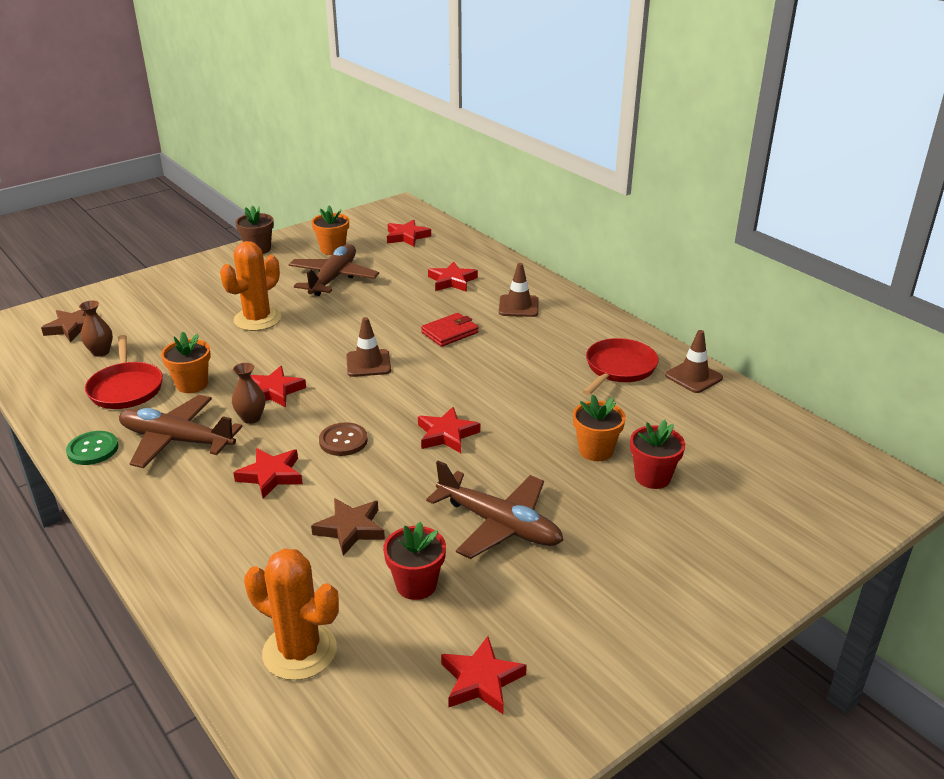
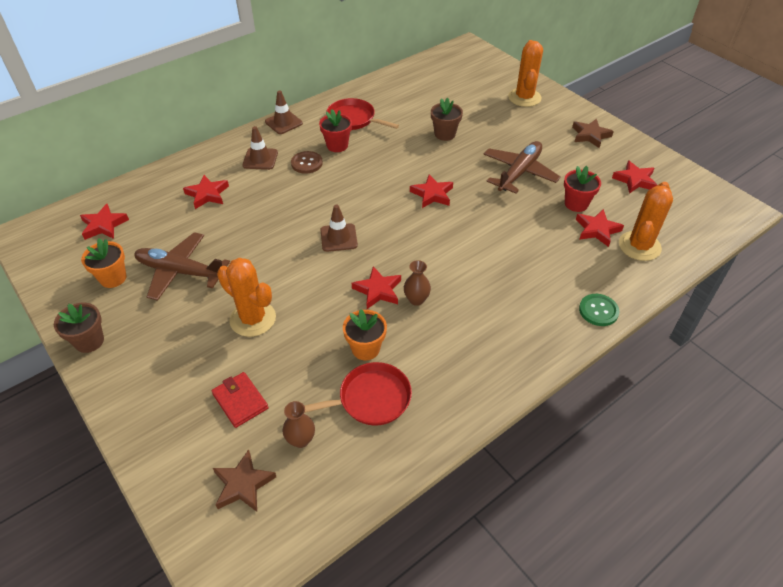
camera: 90 degrees left, 15 degrees up
(93, 449) = (467, 399): green button -> green button (598, 311)
(176, 440) = (449, 342): brown plane -> none
(271, 475) = (487, 278): red star -> red star (597, 230)
(343, 441) = (443, 244): brown button -> brown button (306, 163)
(350, 529) = (535, 233): brown star -> brown star (590, 135)
(450, 332) = (296, 194): red wallet -> red wallet (240, 401)
(595, 450) = (445, 134): orange flower pot -> brown flower pot
(652, 477) = (468, 116): red flower pot -> red flower pot (337, 145)
(693, 377) = (365, 92): brown traffic cone -> brown traffic cone (283, 122)
(734, 552) = (524, 97): none -> orange cactus

